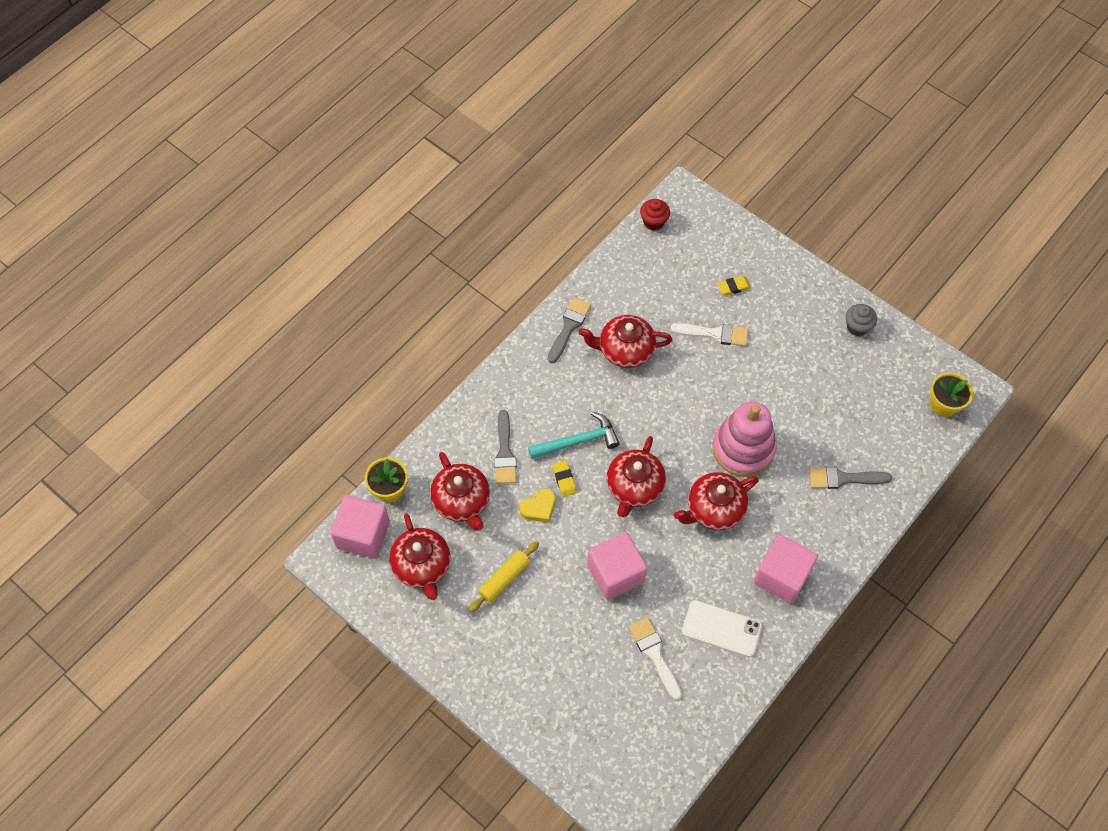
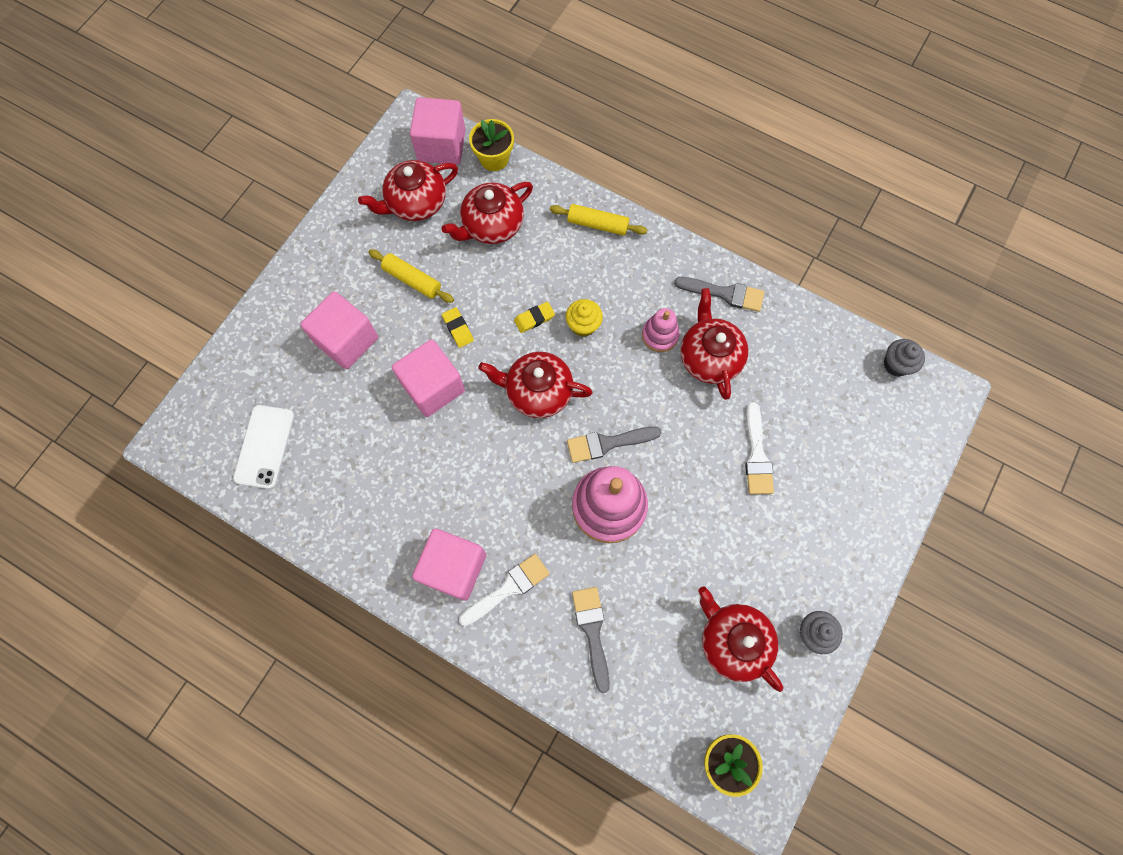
camera: 80 degrees right, 10 degrees up
(480, 412) = (597, 224): none -> yellow rolling pin
(505, 453) = (555, 255): grey brush -> grey brush (608, 443)
(539, 508) = (497, 299): yellow heart -> none
(556, 645) = (347, 340): none -> pink cube
(578, 441) = (583, 325): turquoise hammer -> yellow cupcake
(598, 383) = (660, 335): none -> pink stacking toy
(654, 222) = (896, 364): red cupcake -> grey cupcake
(654, 654) = (346, 439): white brush -> white brush (508, 588)
(714, 509) = (525, 481): red teapot -> red teapot (732, 640)
(721, 628) = (383, 506): white phone -> white phone (264, 446)
(733, 287) = (829, 469): yellow eraser -> yellow eraser (458, 328)

